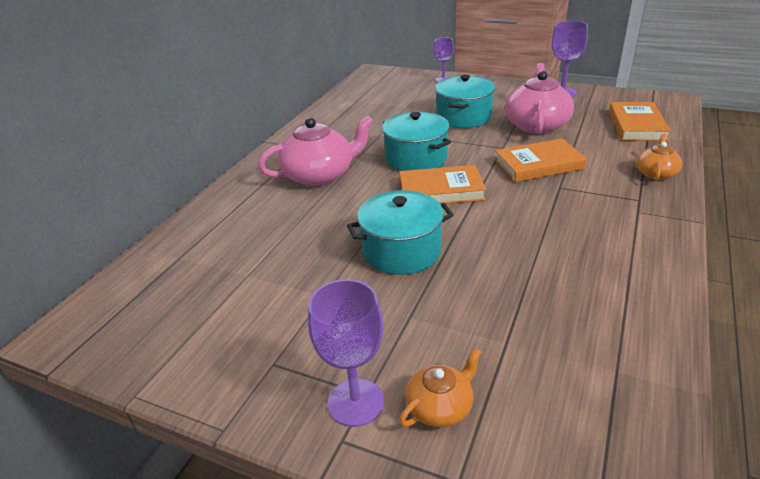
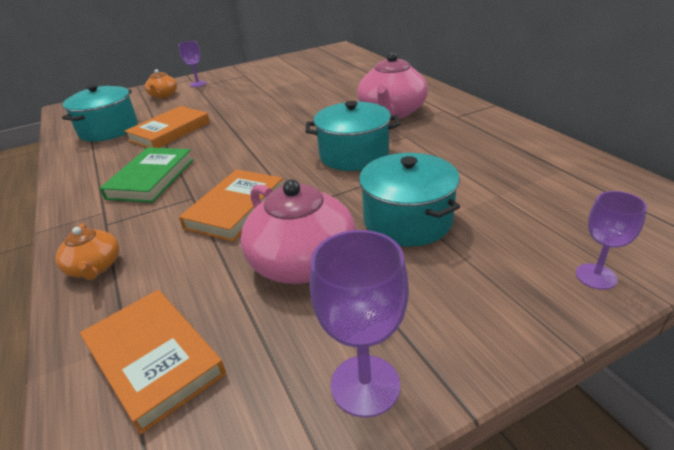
camera: 130 degrees right, 0 degrees up
(356, 402) = (198, 84): purple goblet -> purple goblet, size x0.64
(401, 251) = (254, 114): turquoise pot -> turquoise pot (109, 129)
(441, 190) = (288, 147): orange book -> orange book (170, 131)
(579, 223) = (151, 178): none -> green book

